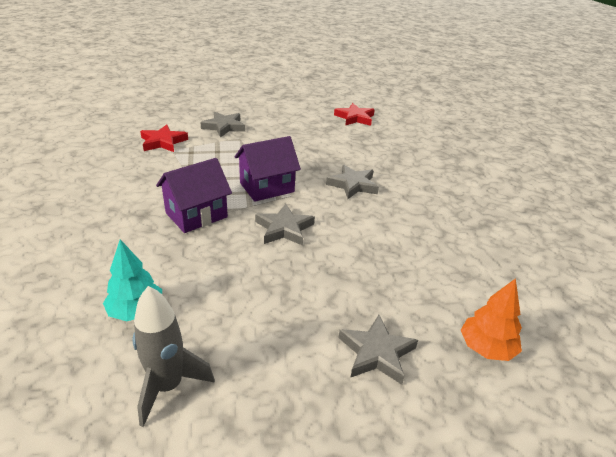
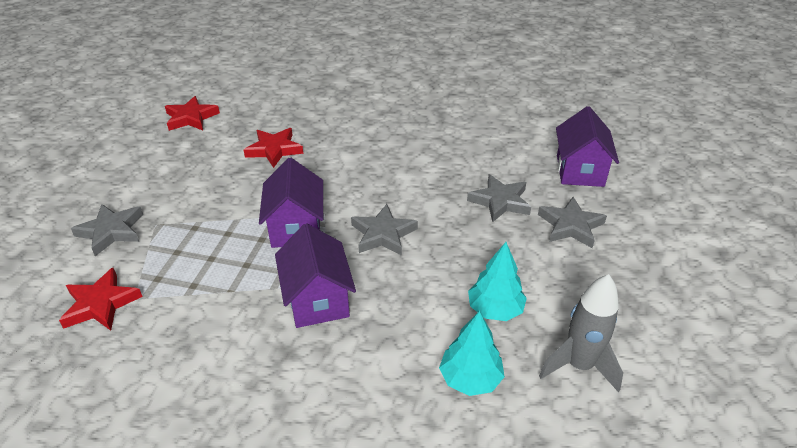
camera: 65 degrees left, 5 degrees up
(222, 313) = (495, 309): none -> turquoise tree
(348, 156) = (274, 150): none -> red star
(353, 185) = (333, 164): grey star -> grey star (500, 201)
(486, 348) = (579, 170): orange tree -> purple house

